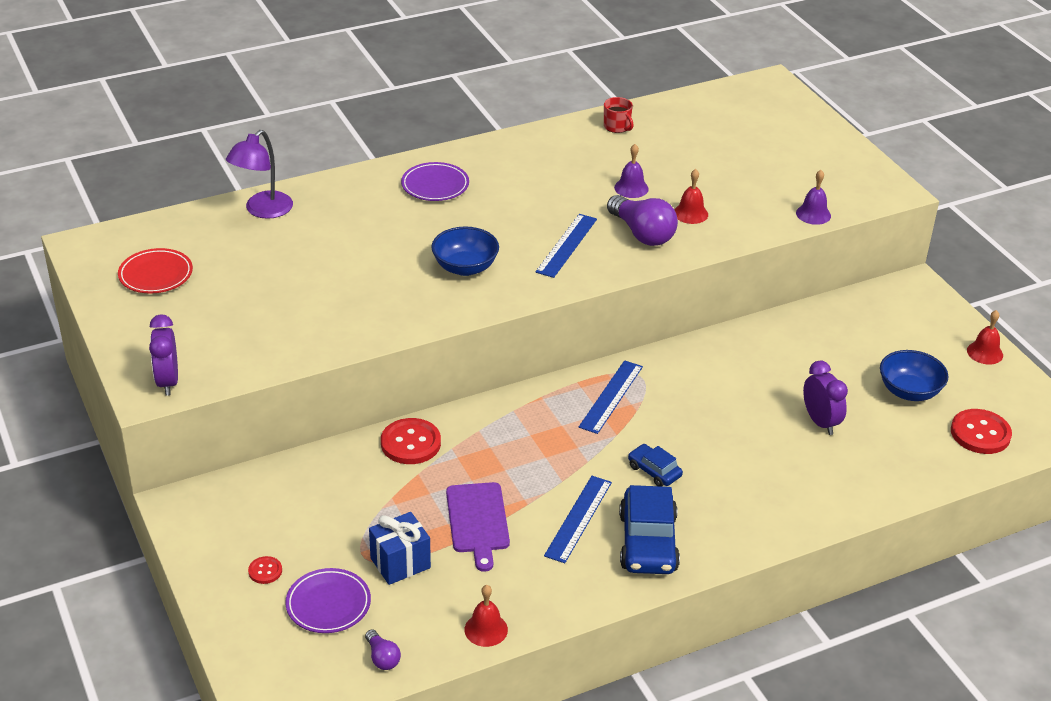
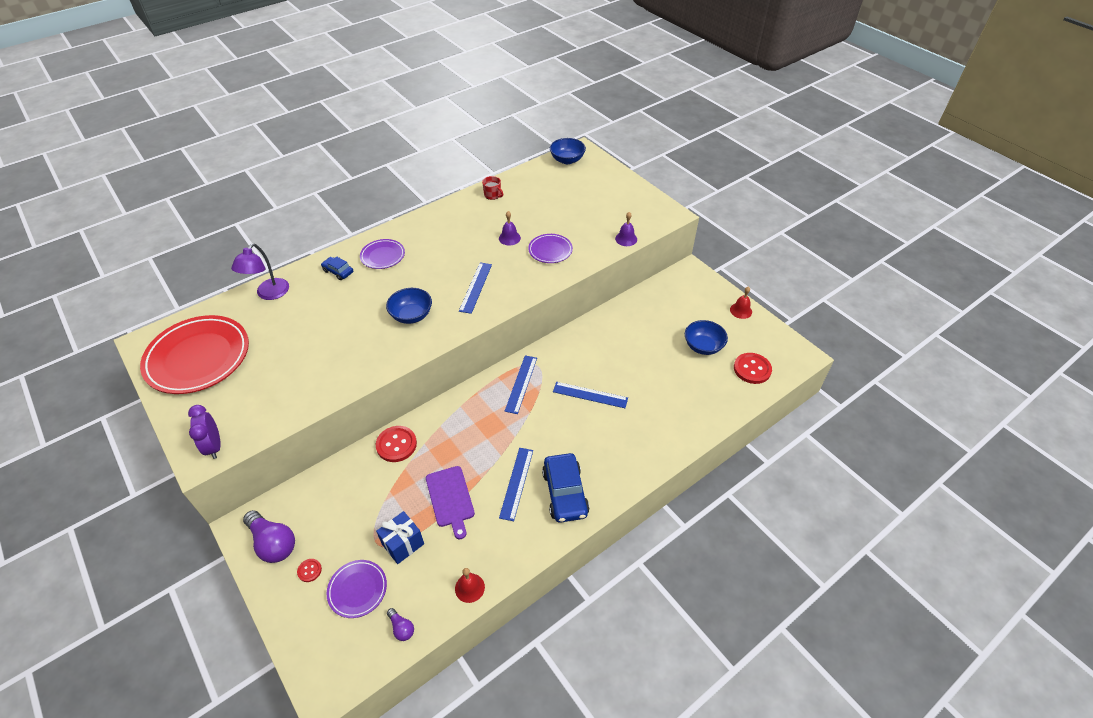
camera: 10 degrees left, 10 degrees up
(156, 275) = (198, 358): red plate -> red plate, size x2.00
(642, 234) = (522, 270): purple light bulb -> purple light bulb (273, 543)
(654, 471) = (559, 436): blue car -> blue car (338, 271)
(690, 213) = (550, 250): red bell -> purple plate
(714, 427) = (590, 395): none -> blue ruler
(745, 93) = (567, 160): none -> blue bowl
(820, 422) = (654, 379): purple clock -> none

